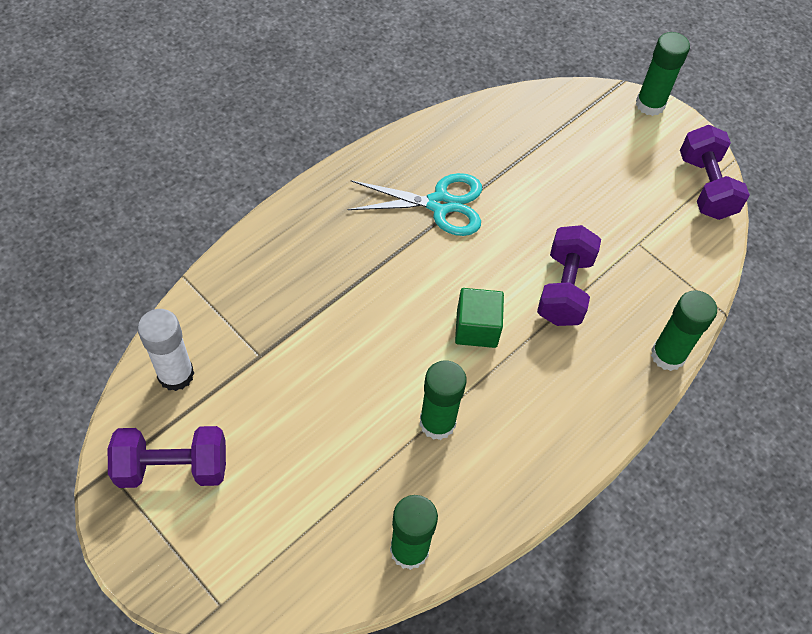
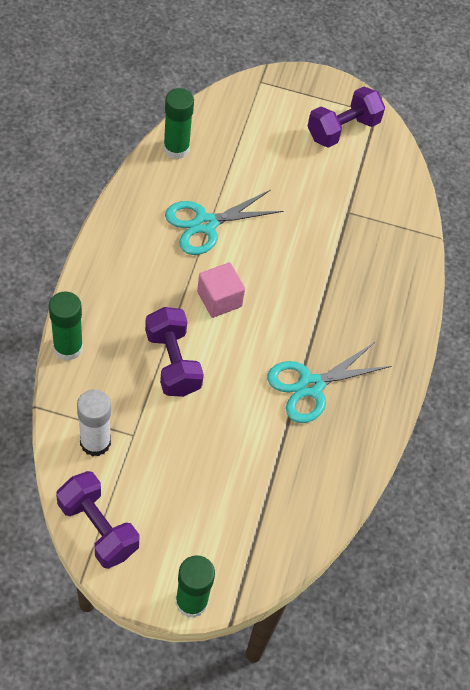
camera: 145 degrees right, 0 degrees up
(176, 374) = (387, 177): white glue stick -> white glue stick (95, 442)
(437, 423) = (205, 224): green glue stick -> turquoise scissors
(476, 328) = (219, 299): green cube -> pink cube

